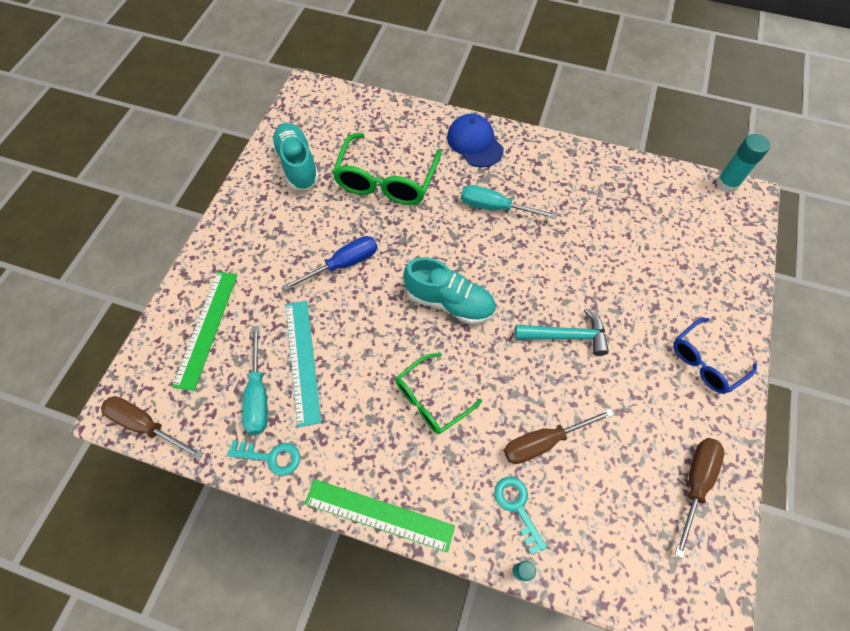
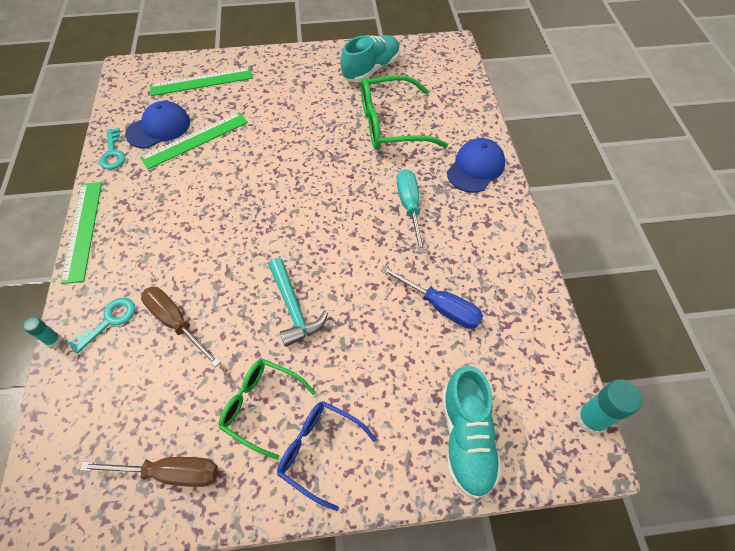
camera: 65 degrees right, 5 degrees down
(146, 425) = (118, 85): brown screwdriver -> none
(258, 395) = (159, 128): turquoise screwdriver -> blue cap
(302, 360) = (195, 140): turquoise ruler -> green ruler
(343, 264) = (291, 130): blue screwdriver -> blue screwdriver (440, 307)
(431, 399) = (190, 228): green glasses -> green glasses (261, 406)
(449, 302) = (288, 209): turquoise shoe -> turquoise shoe (466, 437)

